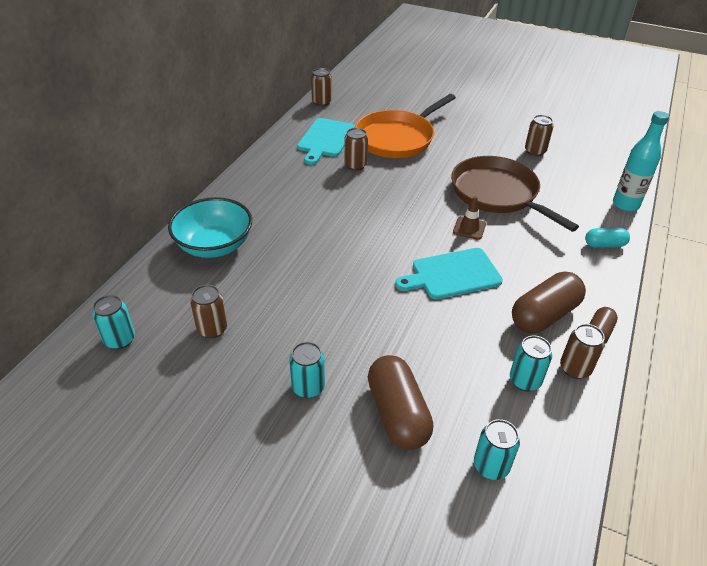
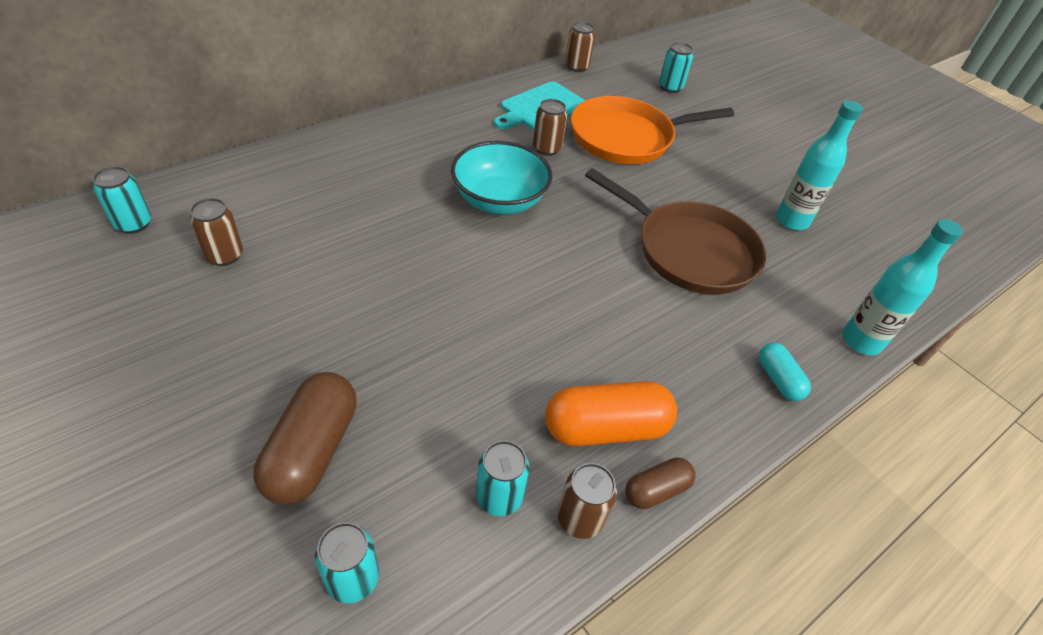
camera: 25 degrees right, 5 degrees up
(214, 245) = (314, 171): turquoise bowl -> turquoise bowl (499, 200)
(308, 387) = (251, 367): turquoise can -> turquoise can (670, 87)
(452, 274) = (537, 321): turquoise cutting board -> none
(469, 228) = (612, 276): brown traffic cone -> none
(497, 194) = (690, 251): brown pan -> brown pan turned 135 degrees clockwise
(535, 151) = (791, 221): brown can -> turquoise bottle
(544, 315) = (606, 428): brown capsule -> orange capsule
(604, 245) = (778, 379): turquoise capsule -> turquoise capsule turned 45 degrees clockwise

